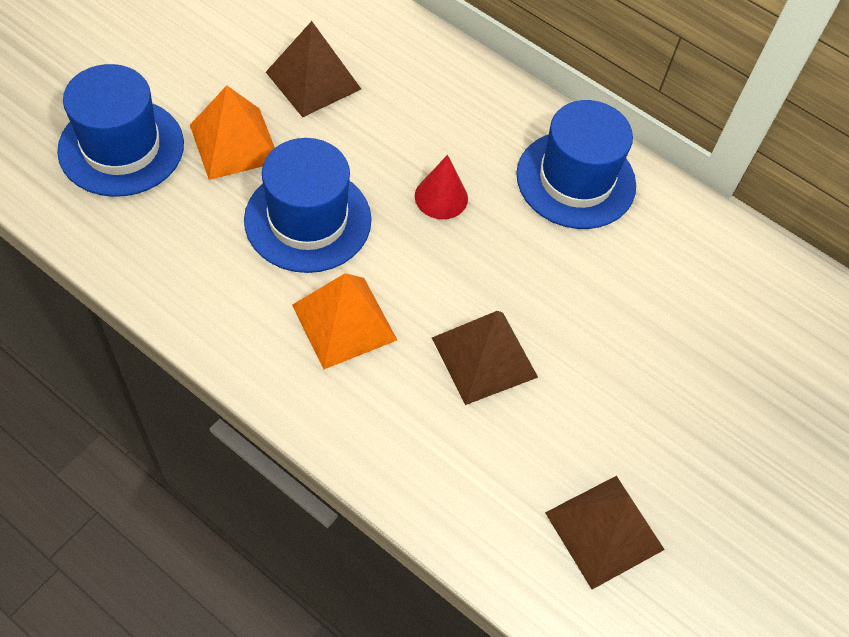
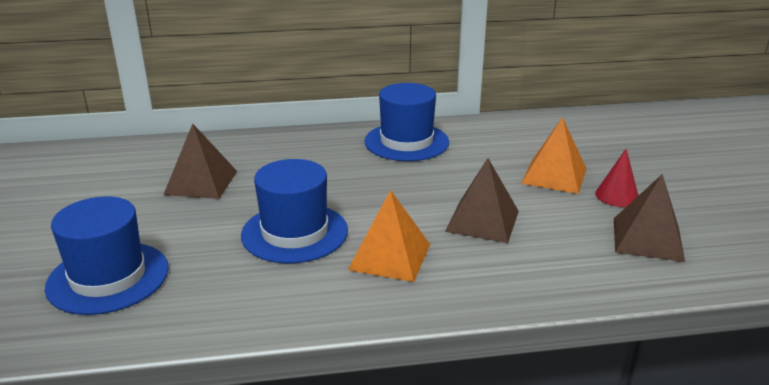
camera: 40 degrees left, 30 degrees down
(234, 143) = (191, 231): orange pyramid -> orange pyramid (554, 176)
(441, 197) = (353, 182): red cone -> red cone (617, 195)

